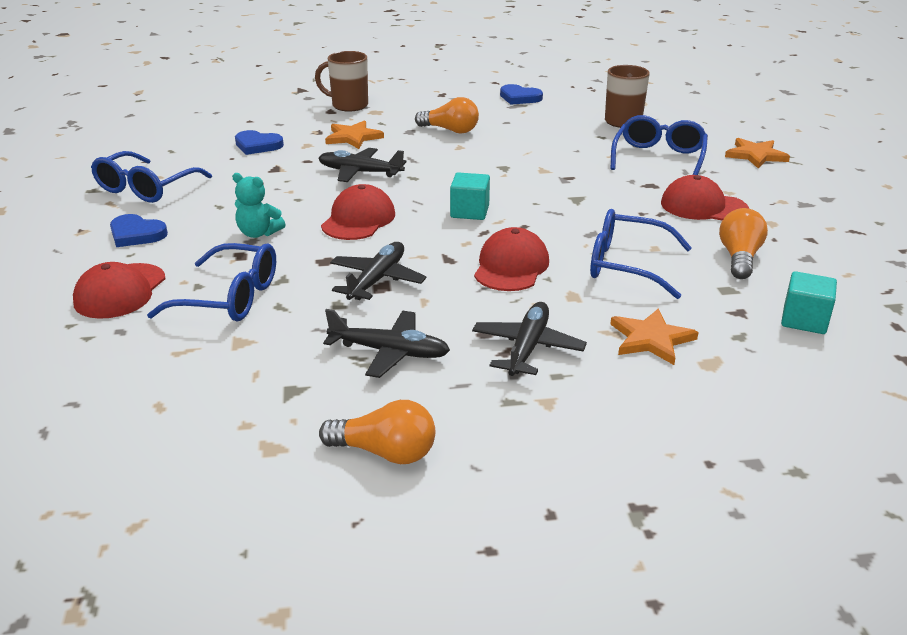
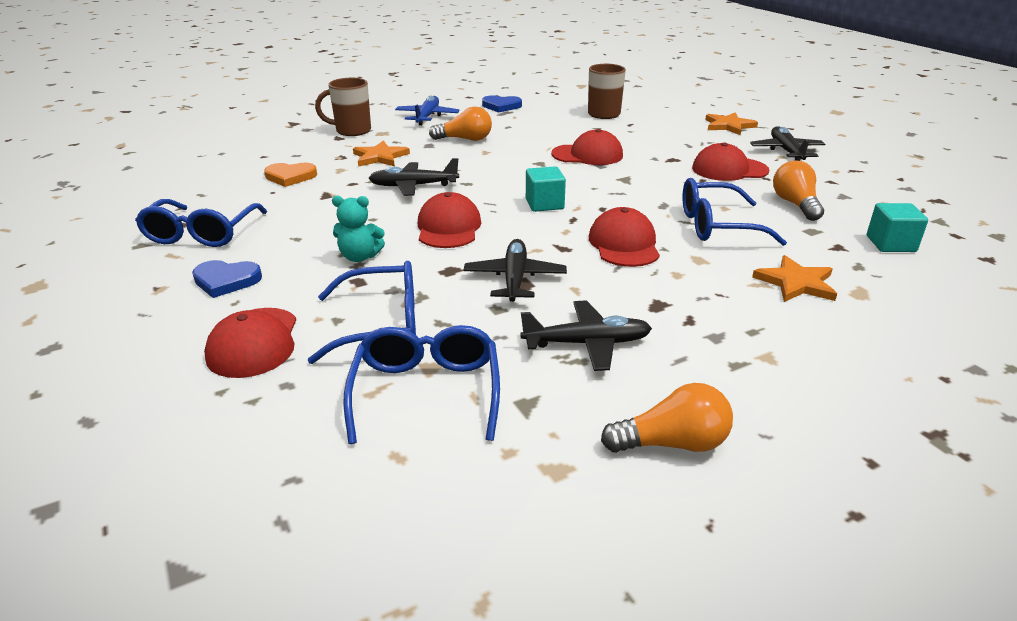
camera: 20 degrees left, 0 degrees up
(257, 145) = (290, 177): blue heart -> orange heart
(433, 100) = (427, 117): none -> blue plane
(527, 348) = (705, 312): black plane -> black plane (786, 151)
(561, 166) = (587, 155): none -> red cap
(658, 158) = (658, 138): blue glasses -> blue glasses (426, 392)

